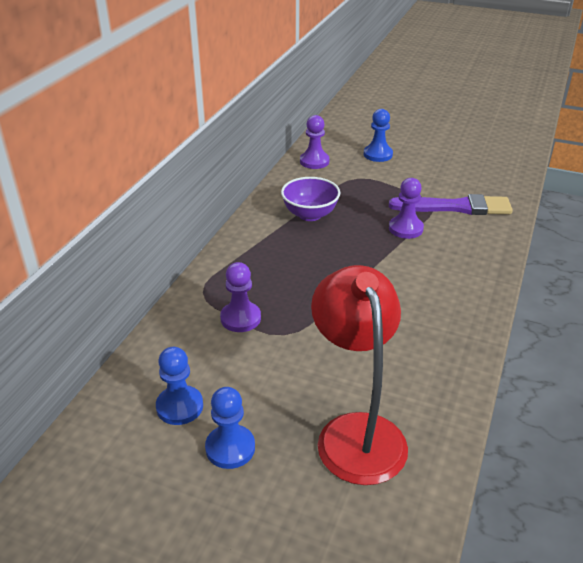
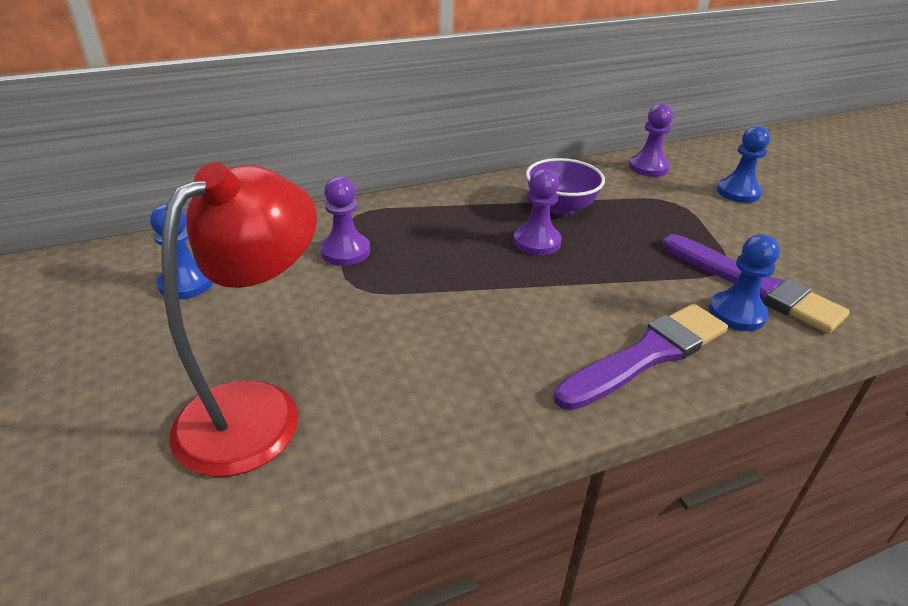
camera: 45 degrees right, 0 degrees up
(230, 448) = (156, 339): blue pawn -> blue pawn (737, 313)
(405, 228) = (646, 272): purple pawn -> purple pawn (536, 242)
(466, 272) = (647, 355): none -> purple brush

